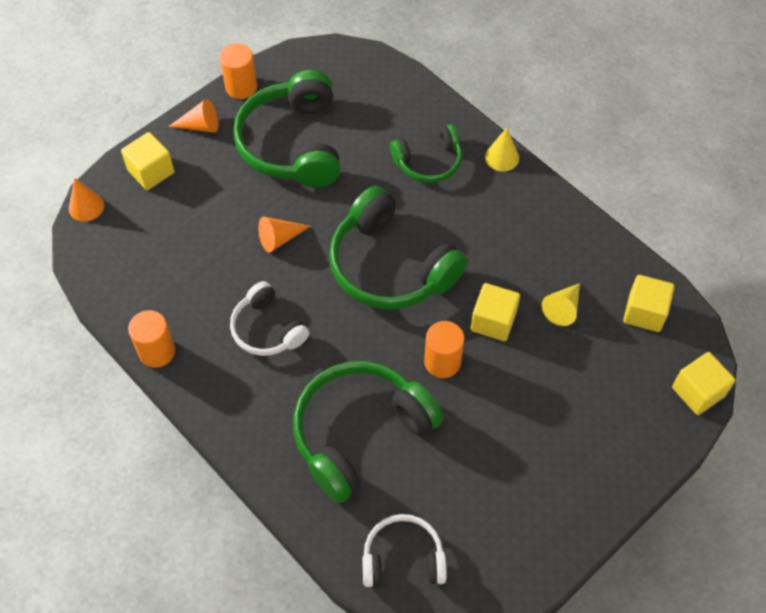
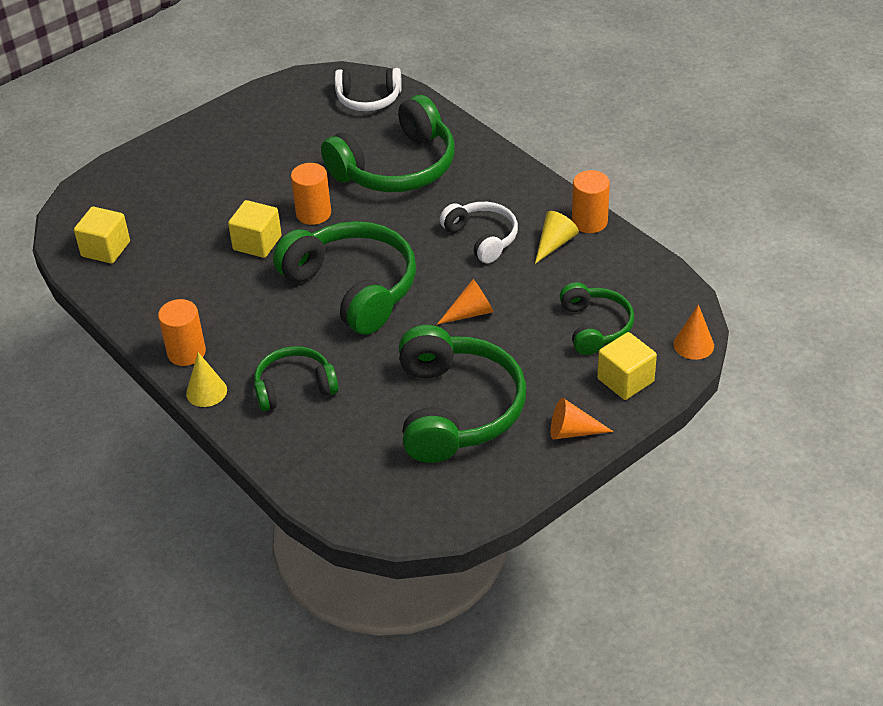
camera: 175 degrees left, 15 degrees down
(169, 224) = (595, 327): none -> green headphones
(241, 87) = (524, 480): orange cylinder -> orange cylinder (186, 352)
(562, 308) = (185, 252): yellow cone -> yellow cone (554, 243)
(698, 392) = (83, 193): yellow cube -> none

